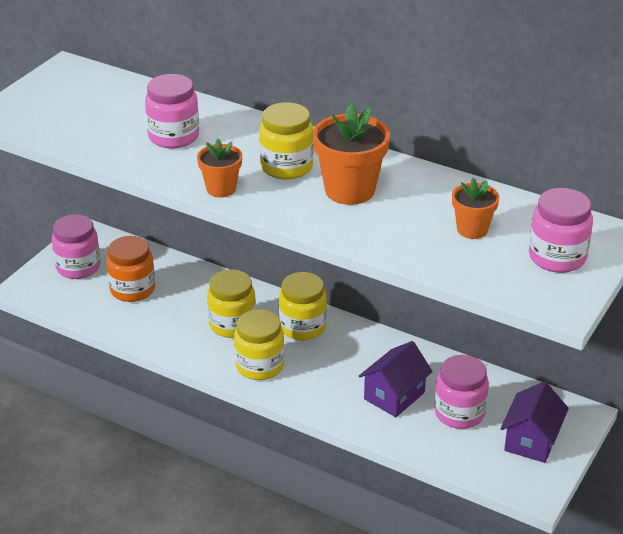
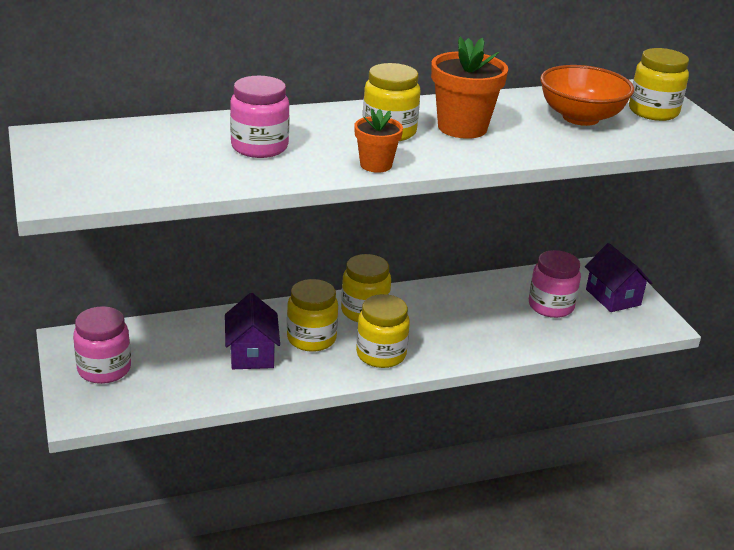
camera: 50 degrees left, 5 degrees down
(132, 289) = (185, 359): orange jar -> none
(394, 396) = (498, 319): purple house -> purple house (252, 354)
(472, 229) = (580, 117): orange flower pot -> orange bowl
(557, 257) = (653, 112): pink jar -> yellow jar

